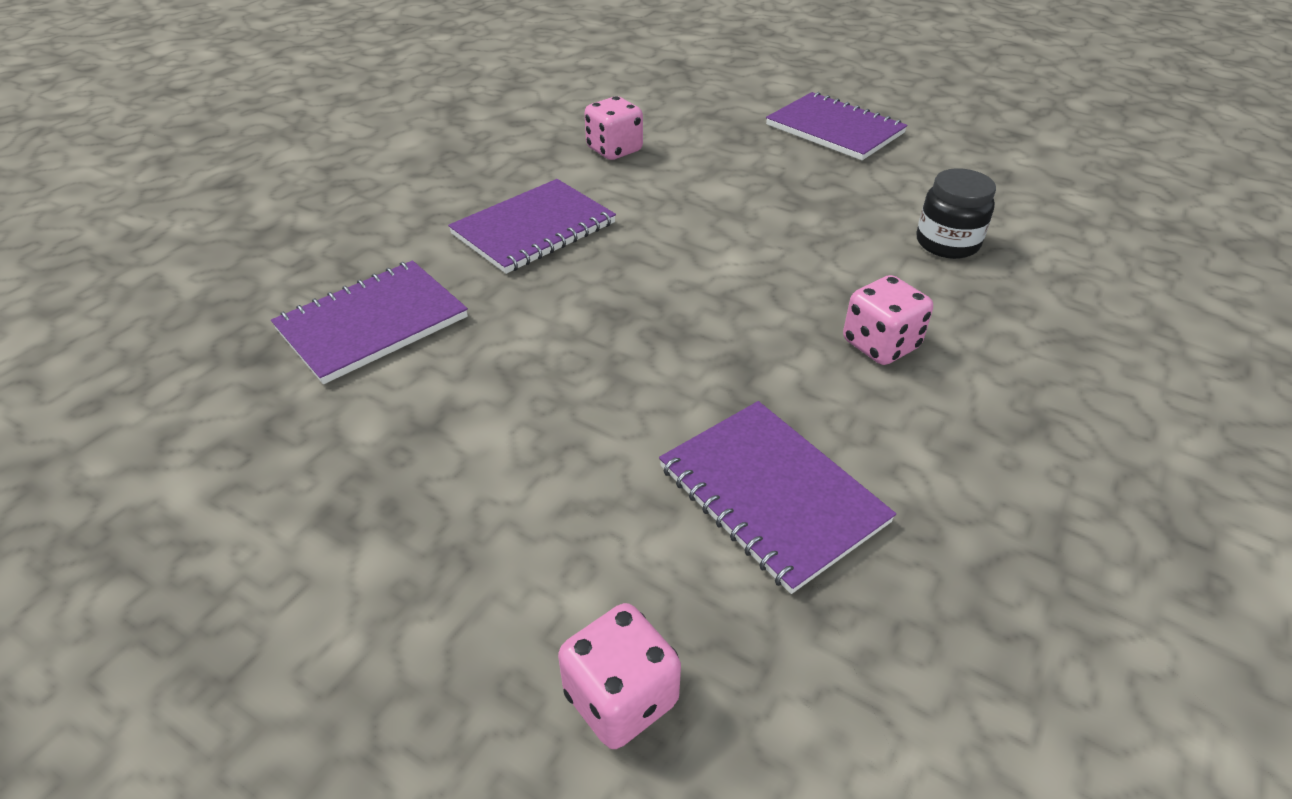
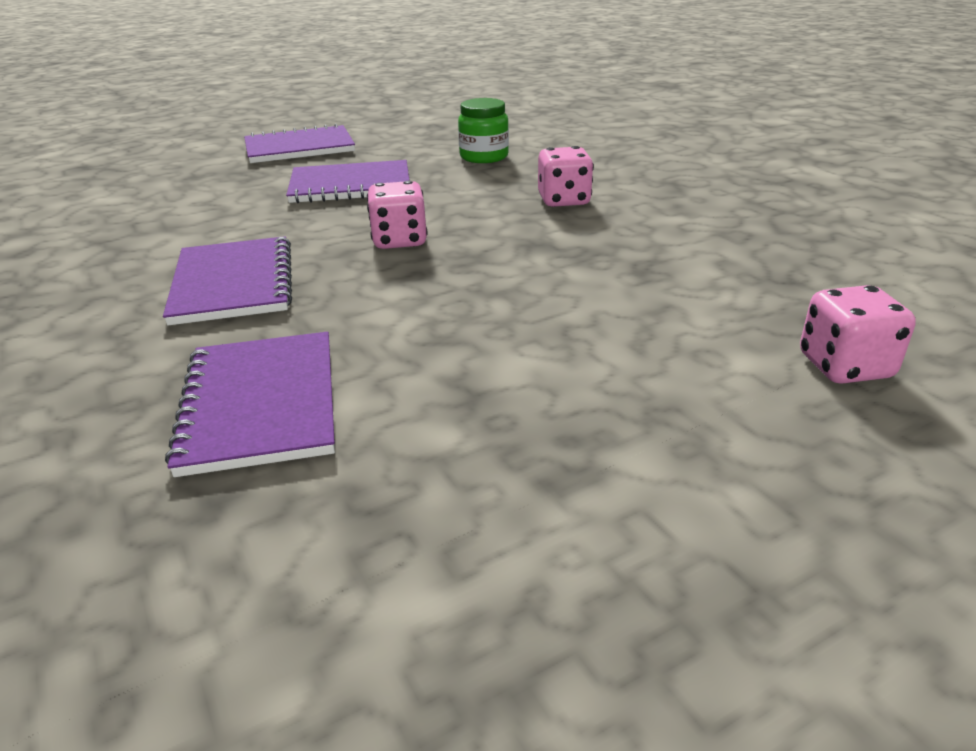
camera: 60 degrees left, 10 degrees down
(614, 150) = (171, 222): pink dice -> pink dice (399, 241)
(771, 494) = (680, 269): purple notebook -> purple notebook (350, 185)
(947, 243) = (484, 157): black jar -> green jar

